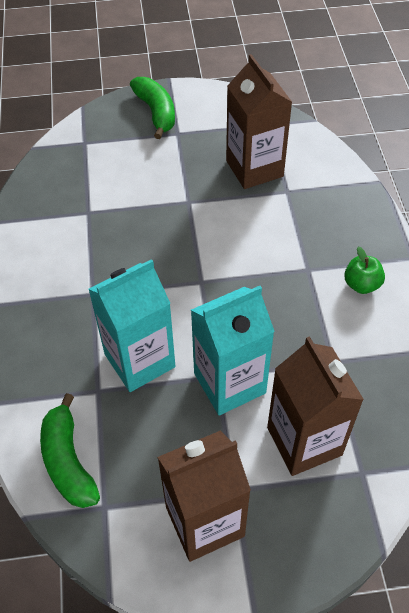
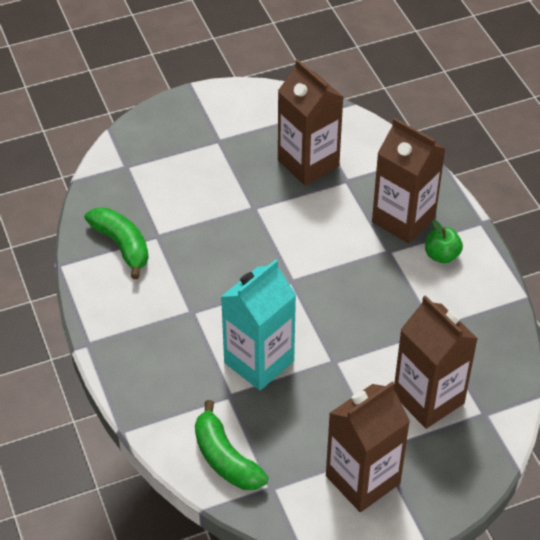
camera: 15 degrees left, 5 degrees down
(156, 112) = (189, 122): green banana -> green banana (122, 245)
(229, 383) = (348, 365): turquoise carton -> none
(332, 240) = (403, 219): none -> brown carton

